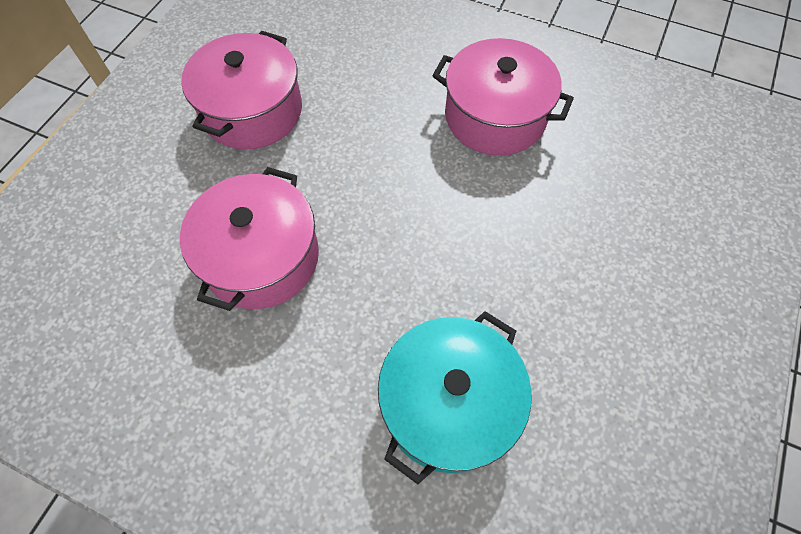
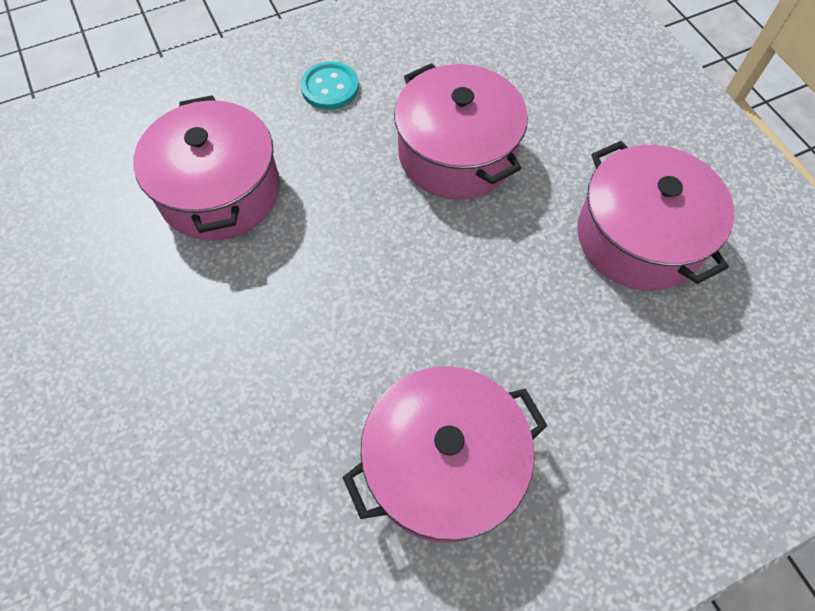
camera: 130 degrees right, 0 degrees up
(261, 415) = (330, 88): none -> turquoise button
(449, 404) = (220, 191): turquoise pot -> pink pot

